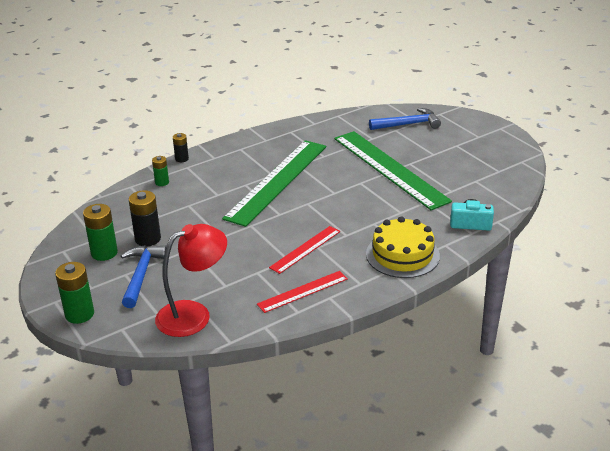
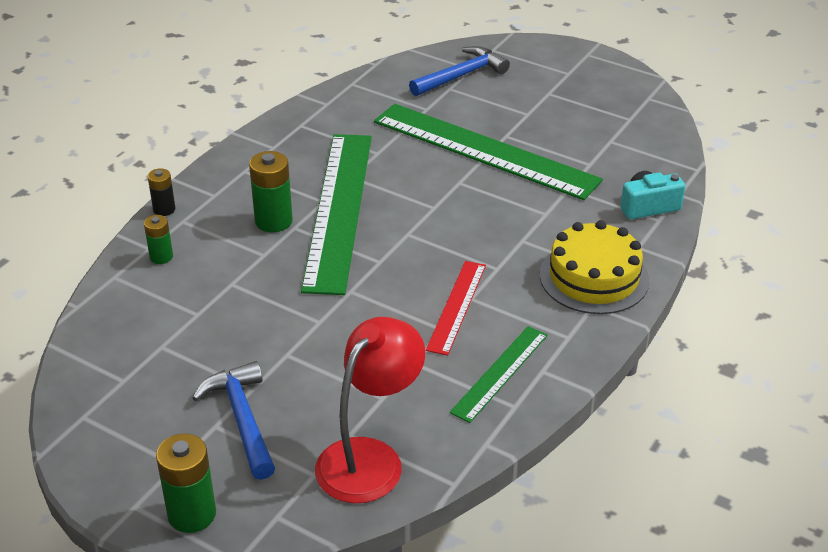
camera: 25 degrees left, 5 degrees up
(104, 253) = (155, 400): green battery -> green battery (273, 221)
(148, 239) = (208, 357): black battery -> none
(302, 291) = (500, 373): red ruler -> green ruler

